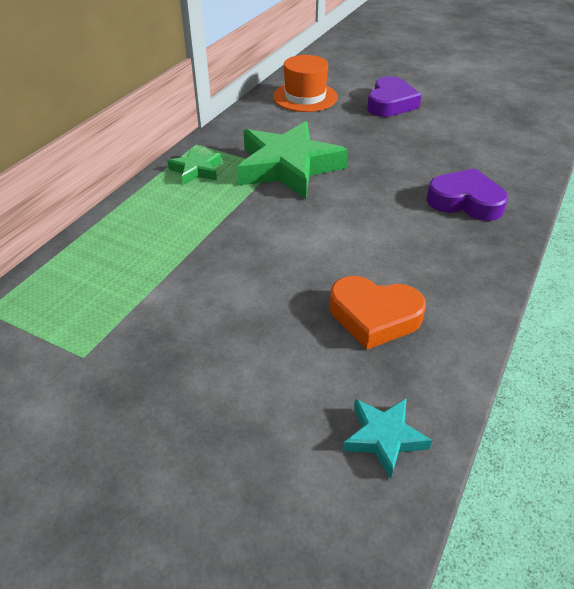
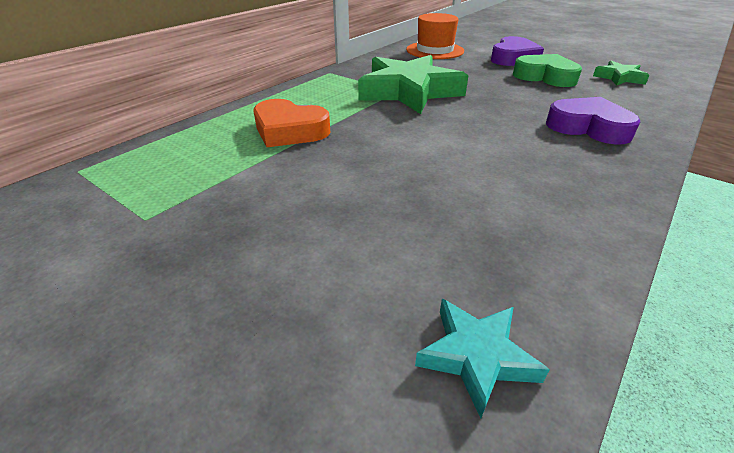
camera: 10 degrees right, 5 degrees down
(196, 170) = (323, 88): green star -> green star (619, 78)
(374, 316) = (479, 216): orange heart -> orange heart (289, 131)
(424, 131) = (545, 77): none -> green heart

